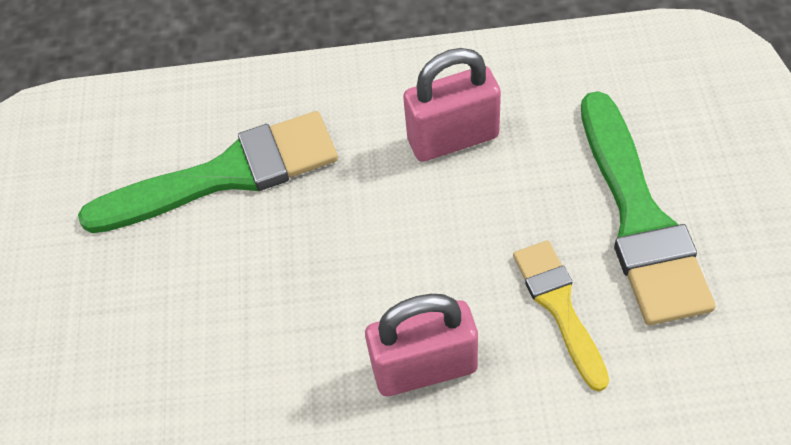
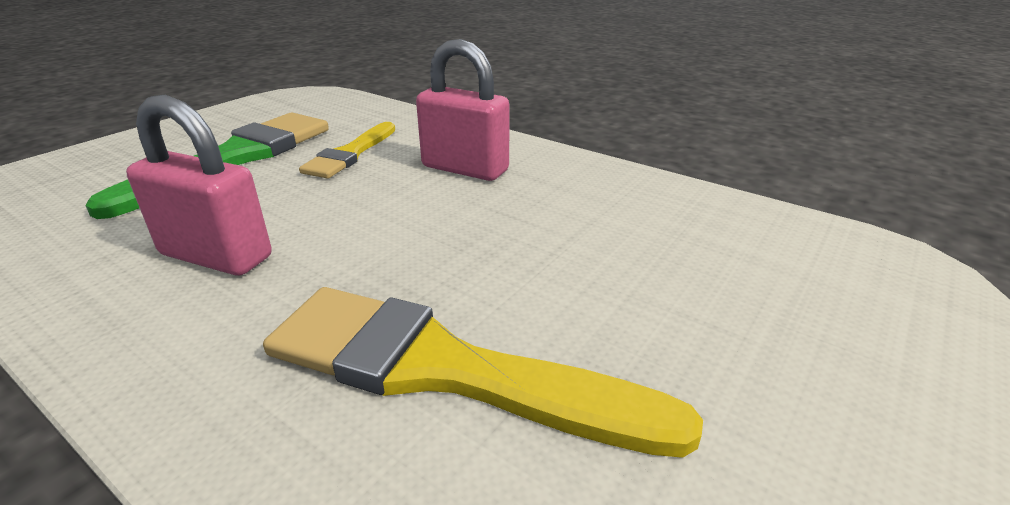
camera: 145 degrees left, 25 degrees down
(226, 174) = (445, 370): green brush -> yellow brush

